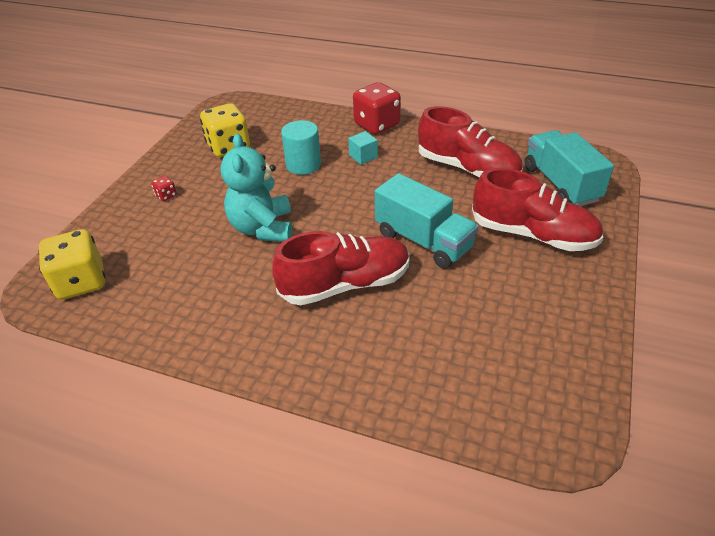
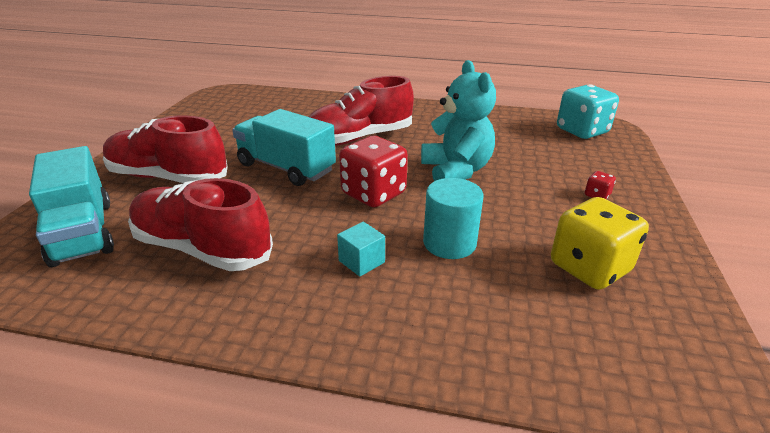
camera: 170 degrees right, 10 degrees down
(81, 282) = (582, 131): yellow dice -> turquoise dice
(376, 125) = (344, 335): red dice -> red dice (373, 194)

